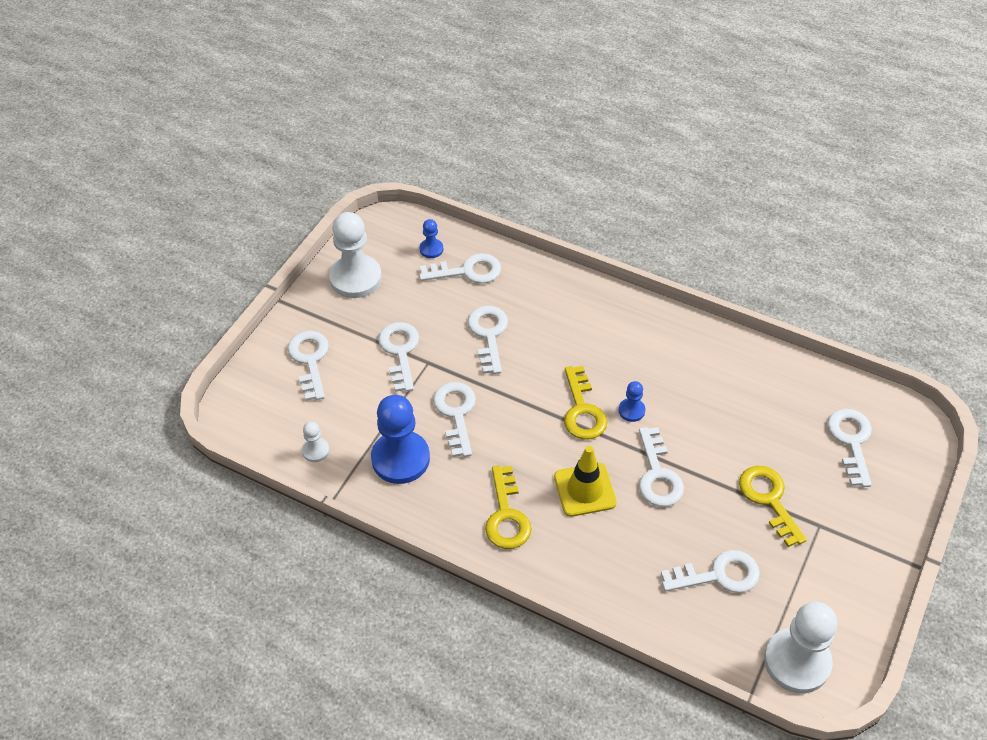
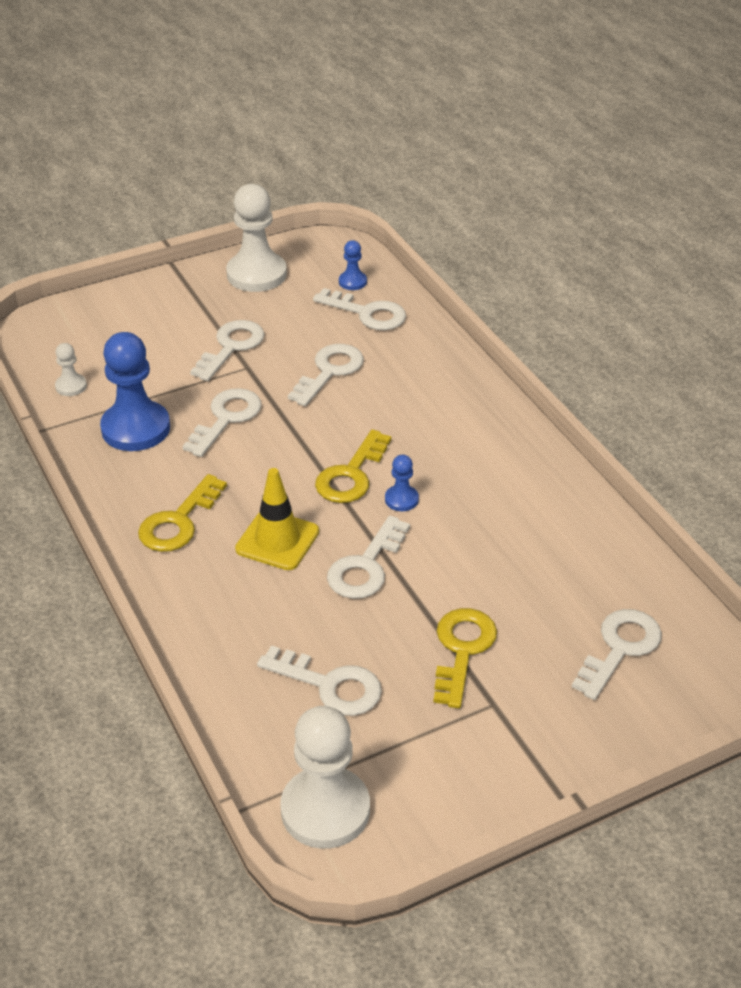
camera: 35 degrees right, 10 degrees down
(310, 360) = (145, 317): white key -> none

